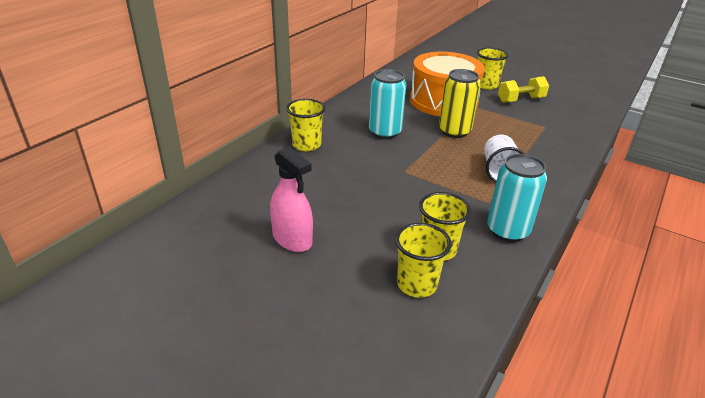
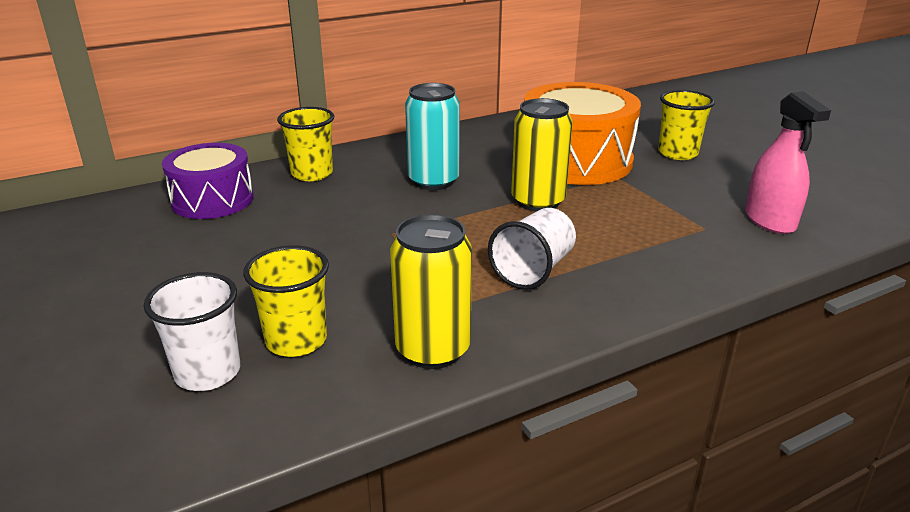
camera: 30 degrees right, 5 degrees down
(267, 179) = (212, 200): none -> purple drum
(292, 239) = (144, 271): pink spray bottle -> pink spray bottle (770, 220)
(417, 284) = (208, 373): yellow cup -> white cup
(507, 230) = (433, 350): turquoise can -> yellow can
(520, 100) = (711, 183): yellow dumbbell -> none

